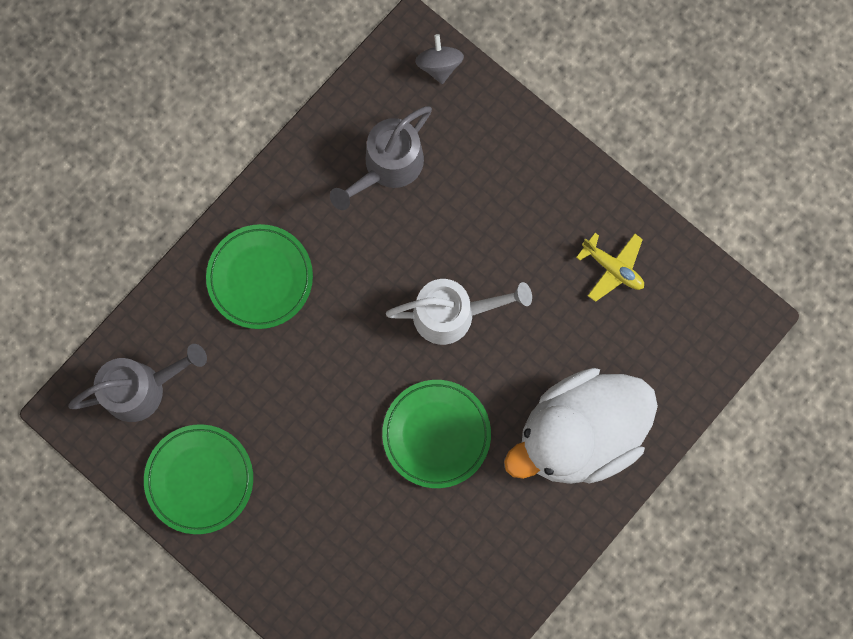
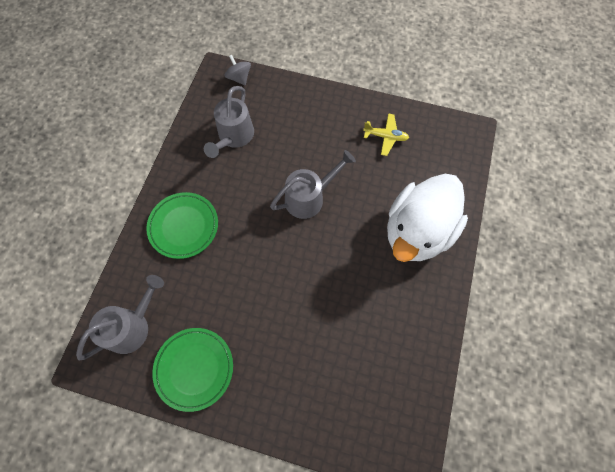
camera: 25 degrees left, 10 degrees down
(436, 434) = (334, 269): green plate -> none
(453, 314) = (310, 197): white watering can -> grey watering can

